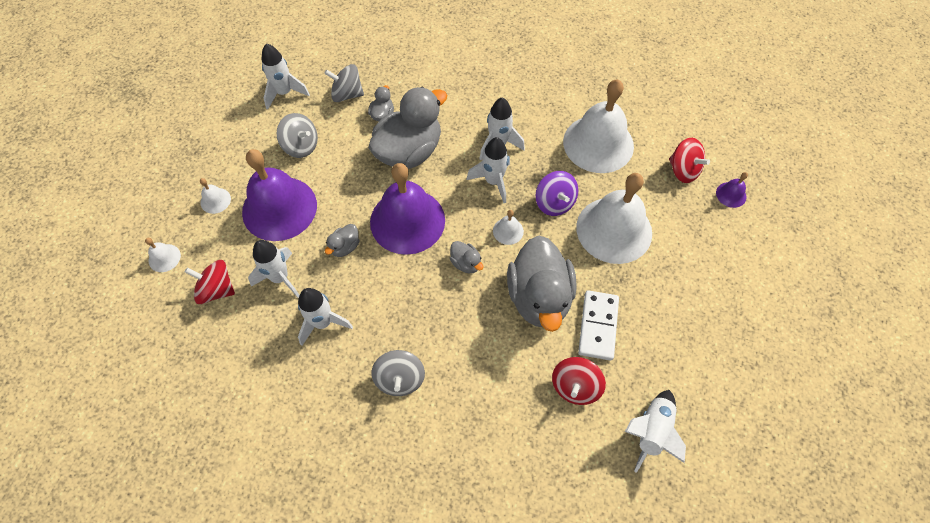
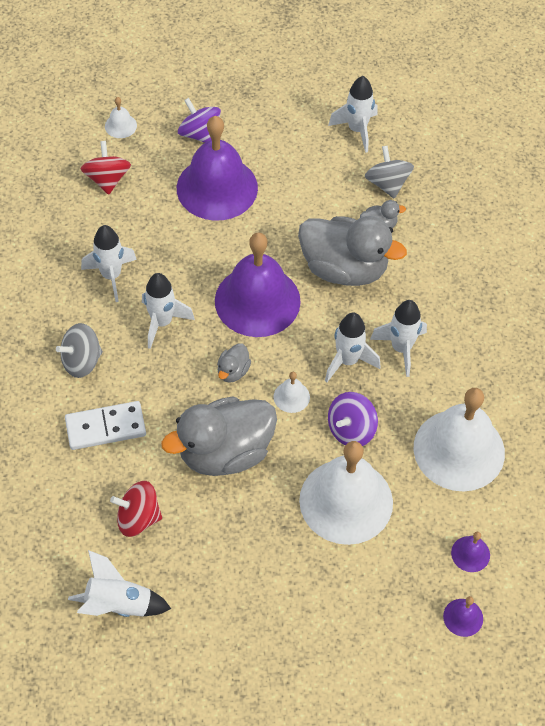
camera: 65 degrees right, 5 degrees down
(215, 200) = (199, 134): white bell -> purple spinning top
(280, 278) = (142, 222): white rocket -> white rocket (162, 322)
(301, 146) = (299, 173): grey spinning top -> none
(345, 247) = (200, 259): grey duck -> none
(598, 326) = (216, 520): white domino -> white domino (105, 427)
(683, 170) = (470, 554): red spinning top -> purple bell

